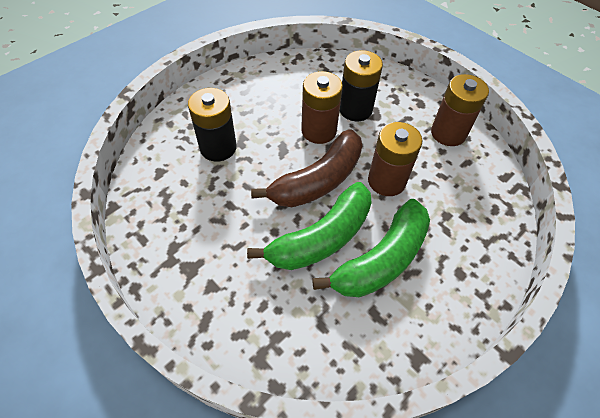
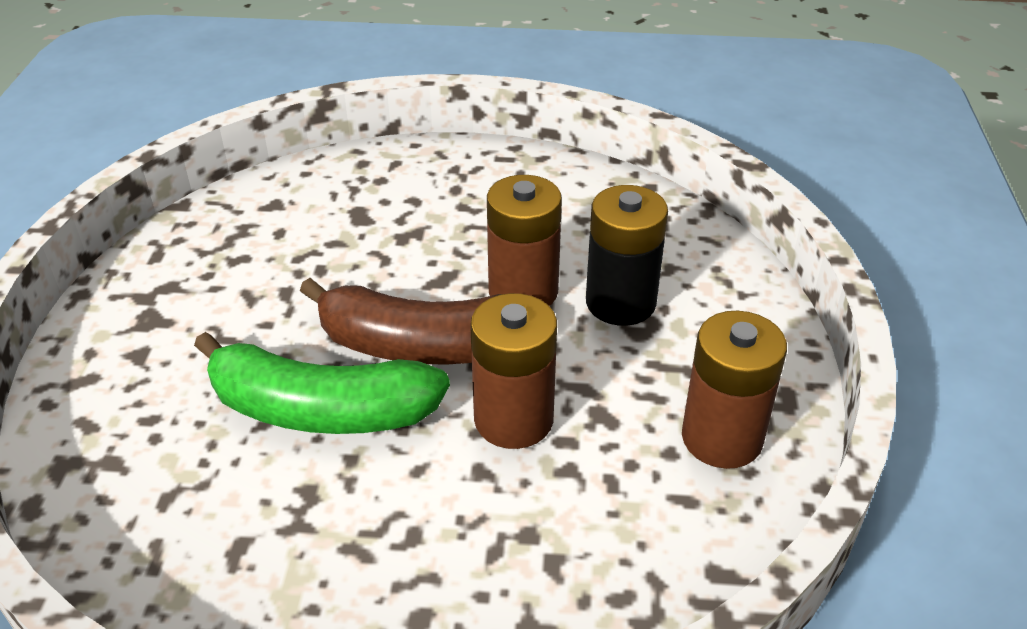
camera: 50 degrees right, 15 degrees down
(218, 147) = (371, 223): black battery -> none
(381, 260) = (347, 499): green banana -> none

